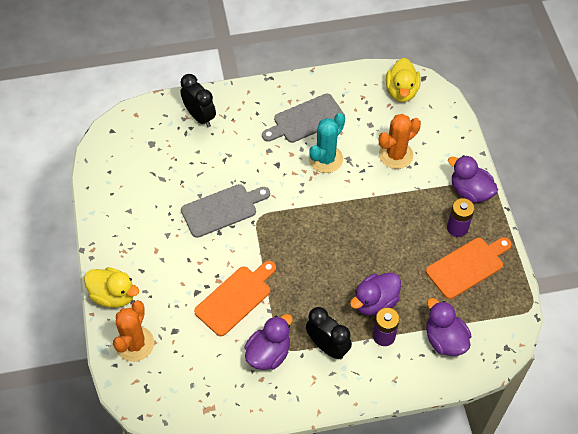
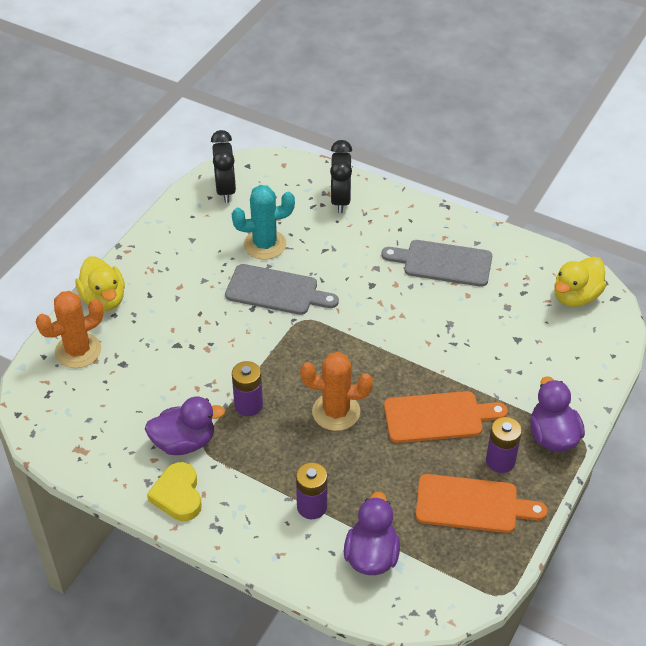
camera: 40 degrees right, 10 degrees down
(235, 298) = (206, 374): orange cutting board -> orange cutting board (438, 417)
(283, 299) = (248, 405): none -> purple battery
(300, 390) = (178, 495): none -> yellow heart
(325, 159) = (426, 309): turquoise cactus -> turquoise cactus (265, 244)
(327, 346) = (246, 476): black clock -> black clock (225, 190)
(375, 302) = (336, 470): purple duck -> none
(395, 155) = (505, 351): orange cactus -> orange cactus (336, 412)

